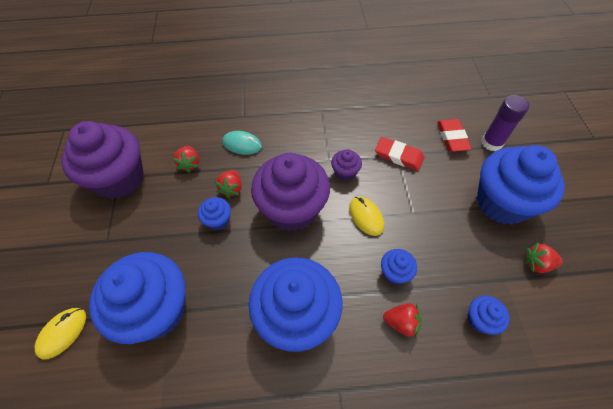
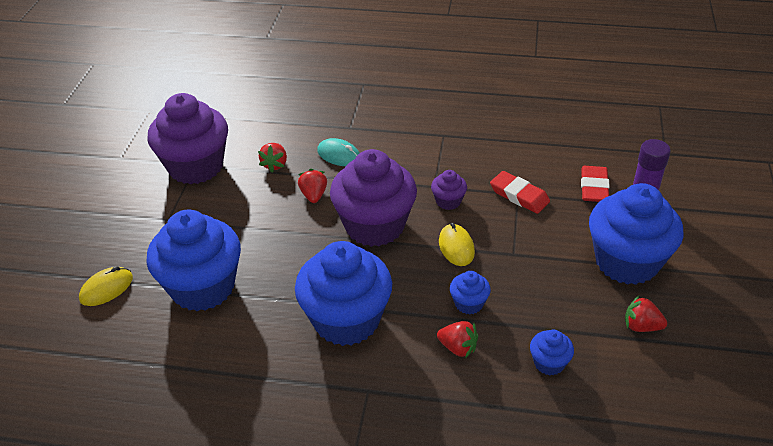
camera: 15 degrees right, 15 degrees down
(218, 220) = (289, 222): blue cupcake -> none
(231, 188) = (314, 195): red strawberry -> red strawberry turned 150 degrees clockwise

